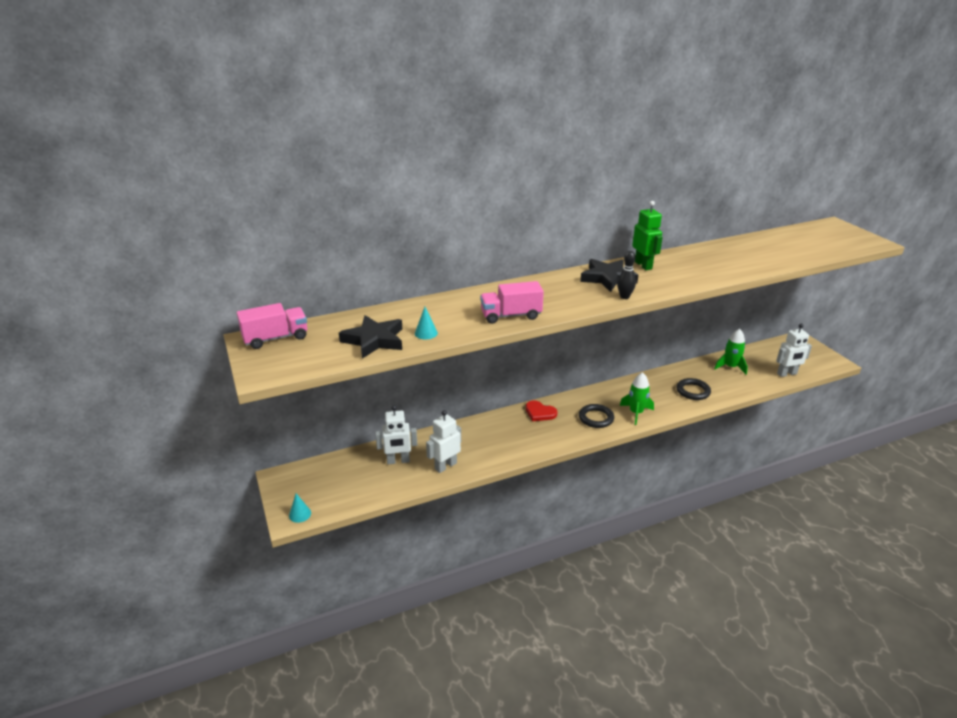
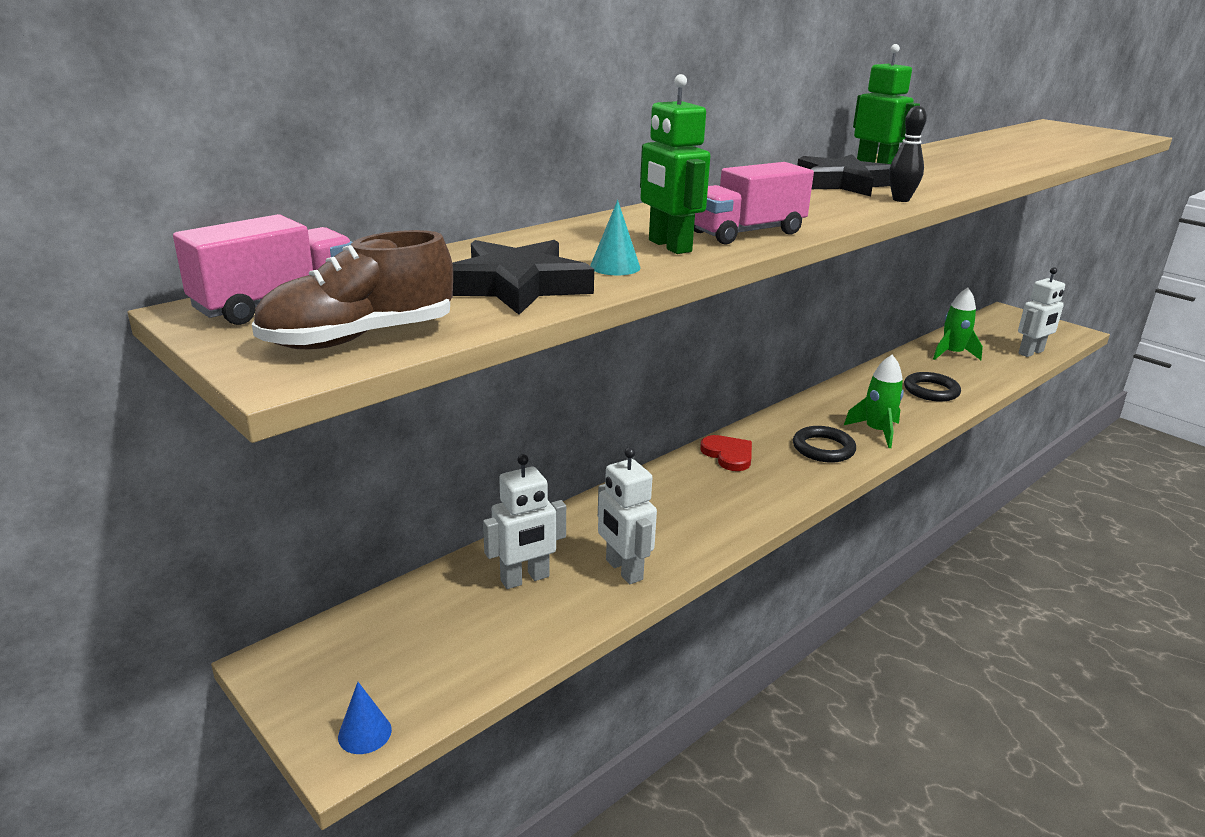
camera: 20 degrees left, 5 degrees down
(294, 363) = (359, 338): none -> brown shoe
(300, 514) = (364, 733): turquoise cone -> blue cone
(445, 466) = (623, 570): white robot -> white robot turned 60 degrees counterclockwise
(463, 321) = (669, 246): none -> green robot
(540, 413) = (728, 455): red heart -> red heart turned 135 degrees counterclockwise

